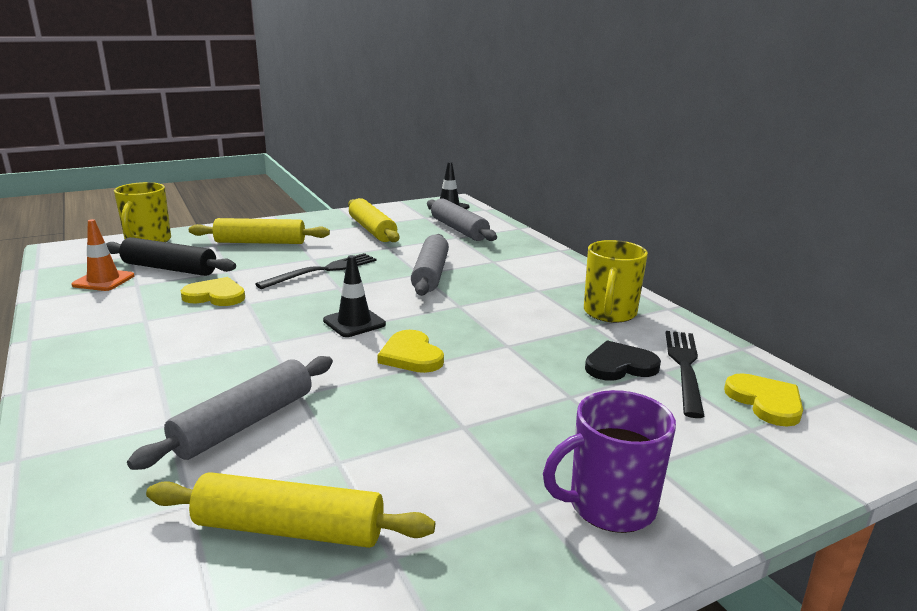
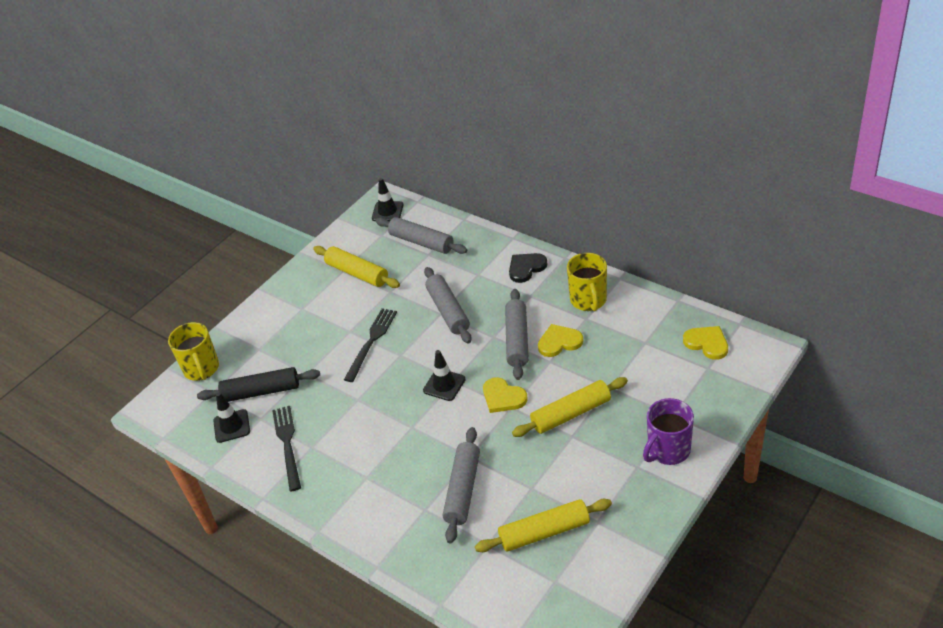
camera: 20 degrees left, 20 degrees up
(103, 280) = (232, 426): orange traffic cone -> black traffic cone
(215, 295) = (329, 403): yellow heart -> yellow heart (559, 342)
(260, 242) = (290, 329): yellow rolling pin -> yellow rolling pin (571, 414)
(485, 316) = (517, 339): none -> grey rolling pin
(619, 365) = (621, 349): black heart -> black heart (526, 268)
(685, 368) = (656, 334): black fork -> black fork (287, 445)

